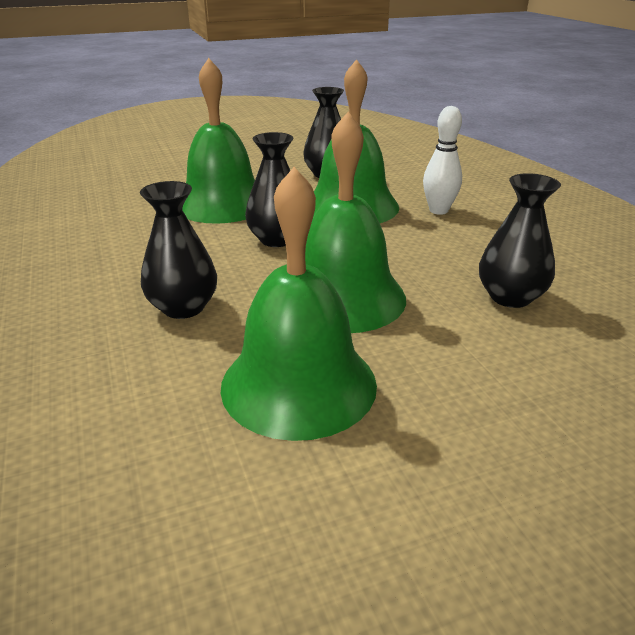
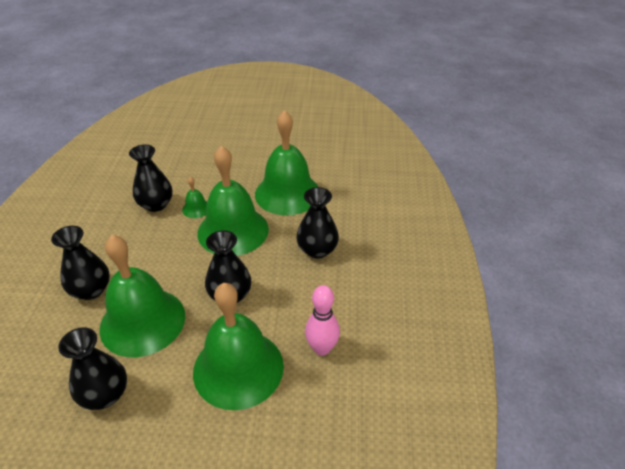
camera: 155 degrees left, 10 degrees up
(138, 229) = (322, 348): none -> pink bowling pin
(438, 210) = (91, 290): white bowling pin -> black vase
(439, 309) = (196, 208): none -> green bell

